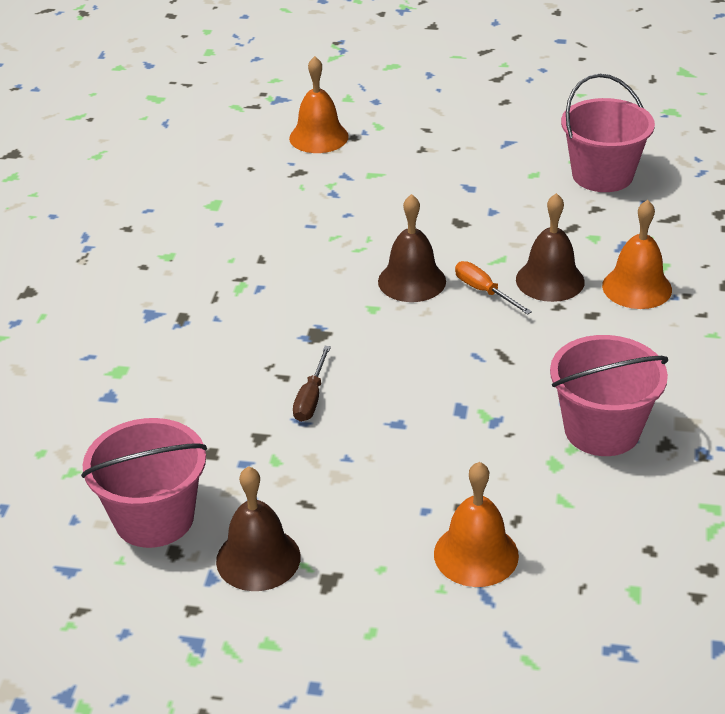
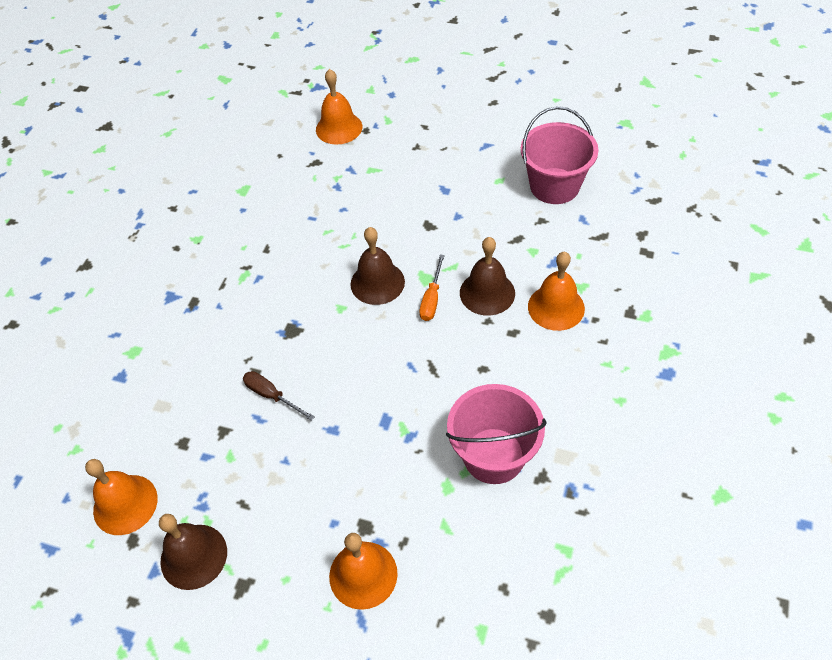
camera: 10 degrees right, 15 degrees up
(154, 518) = (125, 504): pink bucket -> orange bell
(311, 398) = (272, 396): brown screwdriver -> brown screwdriver turned 105 degrees clockwise
(484, 291) = (432, 299): orange screwdriver -> orange screwdriver turned 135 degrees counterclockwise

